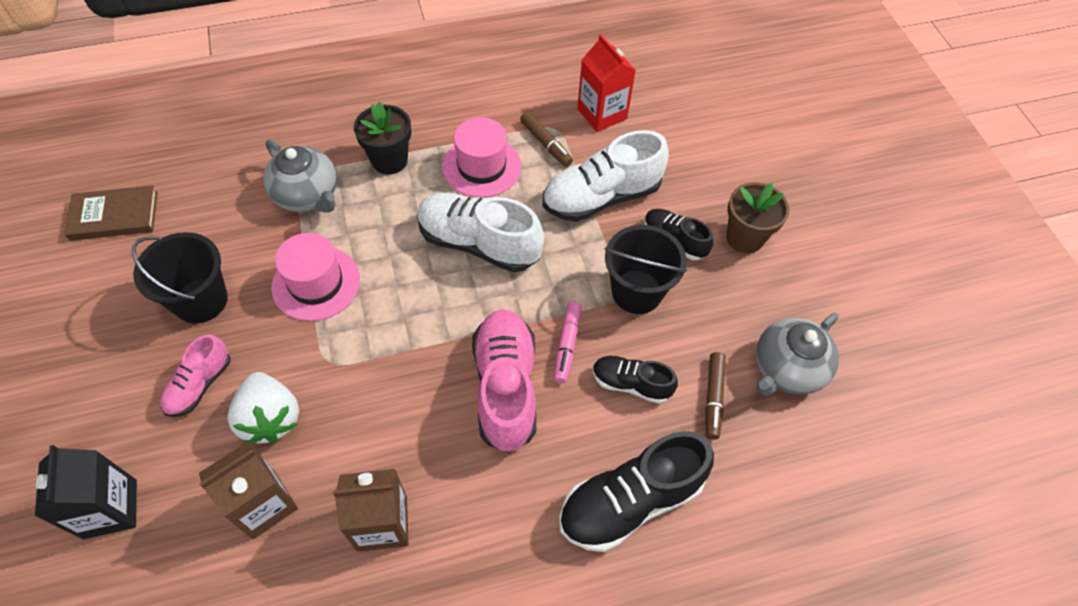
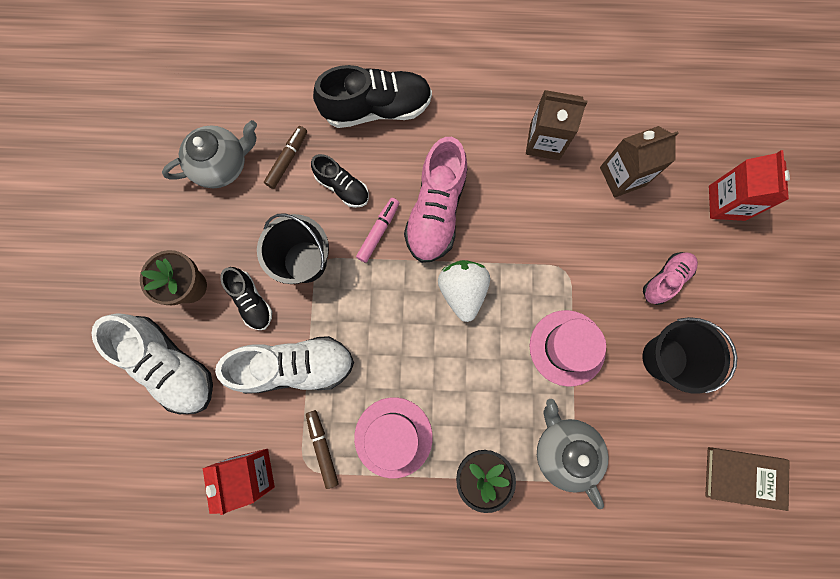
camera: 160 degrees left, 20 degrees up
(110, 509) = (726, 203): black carton -> red carton
(270, 418) = (613, 237): white strawberry -> white strawberry (462, 291)
(478, 243) = (420, 348): white shoe -> white shoe (170, 365)

